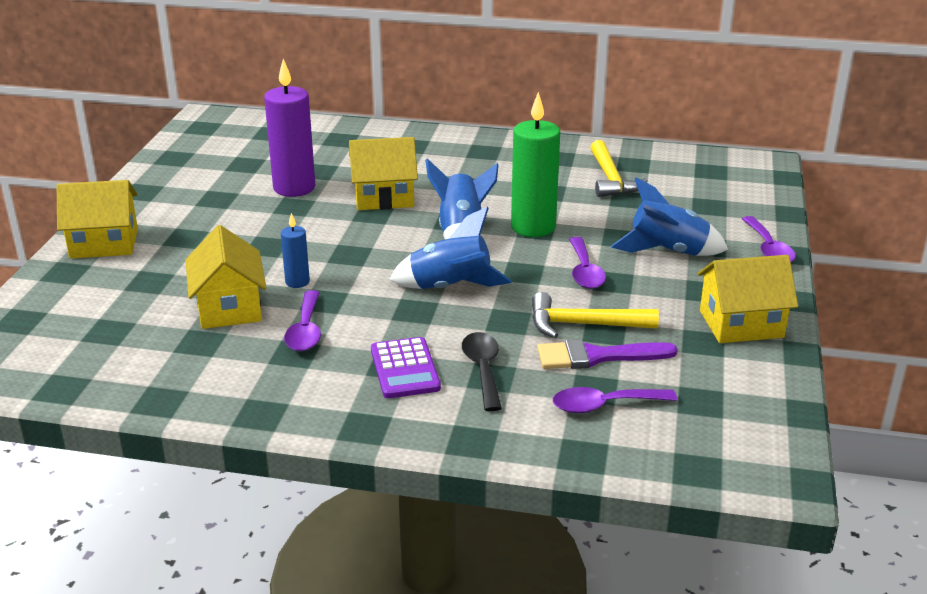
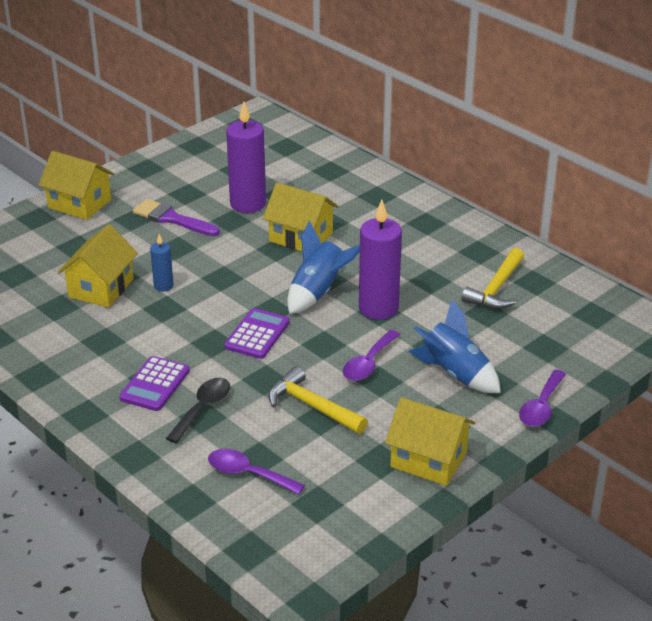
camera: 35 degrees right, 5 degrees up
(305, 331) = (127, 327): purple spoon -> none
(450, 287) = (257, 334): blue rocket -> purple calculator
(533, 227) = (378, 308): green candle -> purple candle
(597, 356) = (290, 435): purple brush -> purple brush (172, 219)

